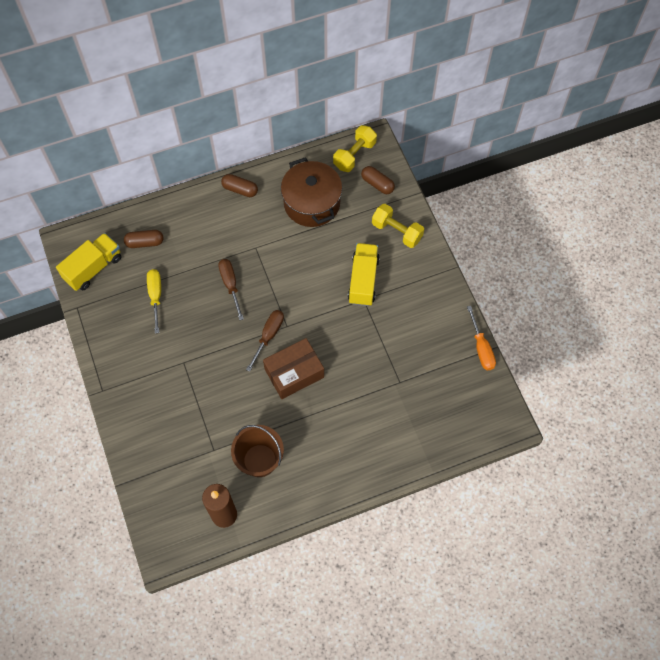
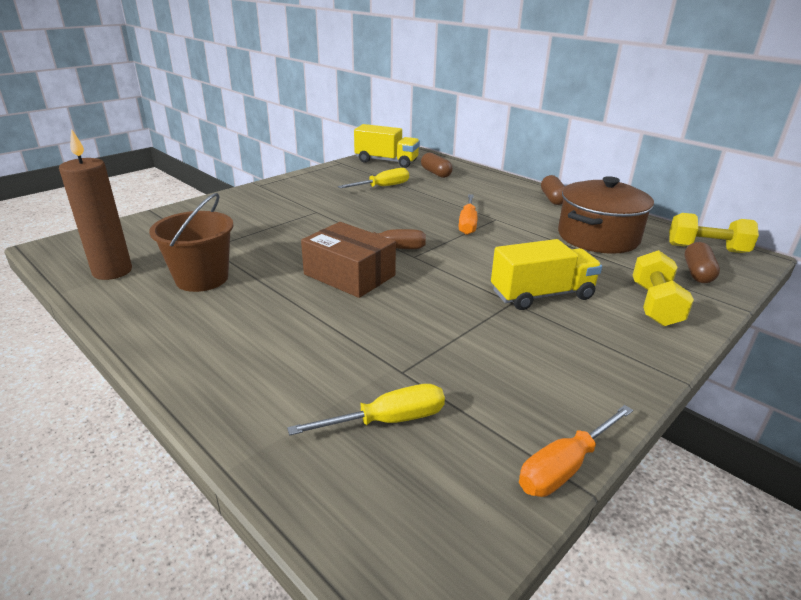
camera: 65 degrees right, 35 degrees down
(230, 285) = (434, 215): brown screwdriver -> none
(255, 270) = (468, 224): none -> orange screwdriver
(430, 401) = (388, 420): none -> yellow screwdriver

